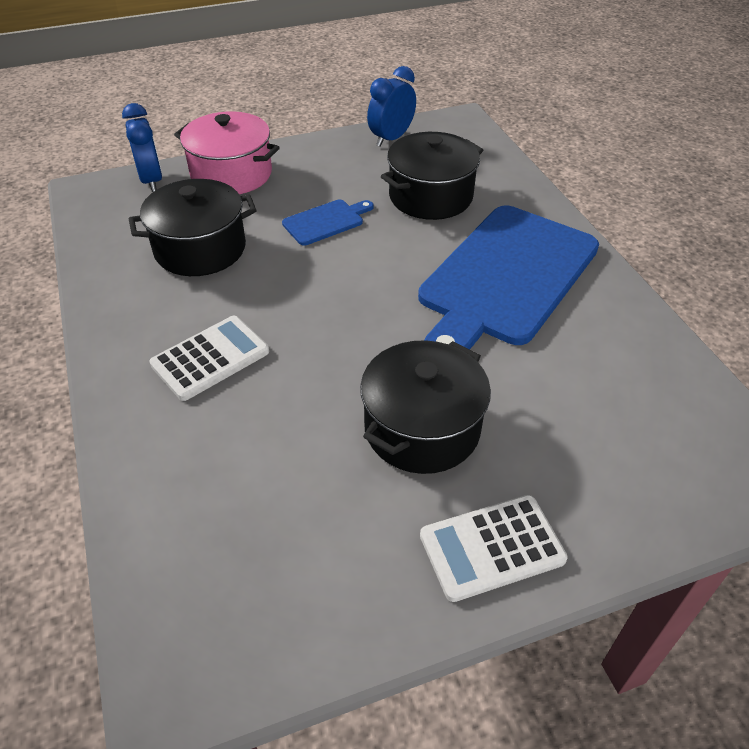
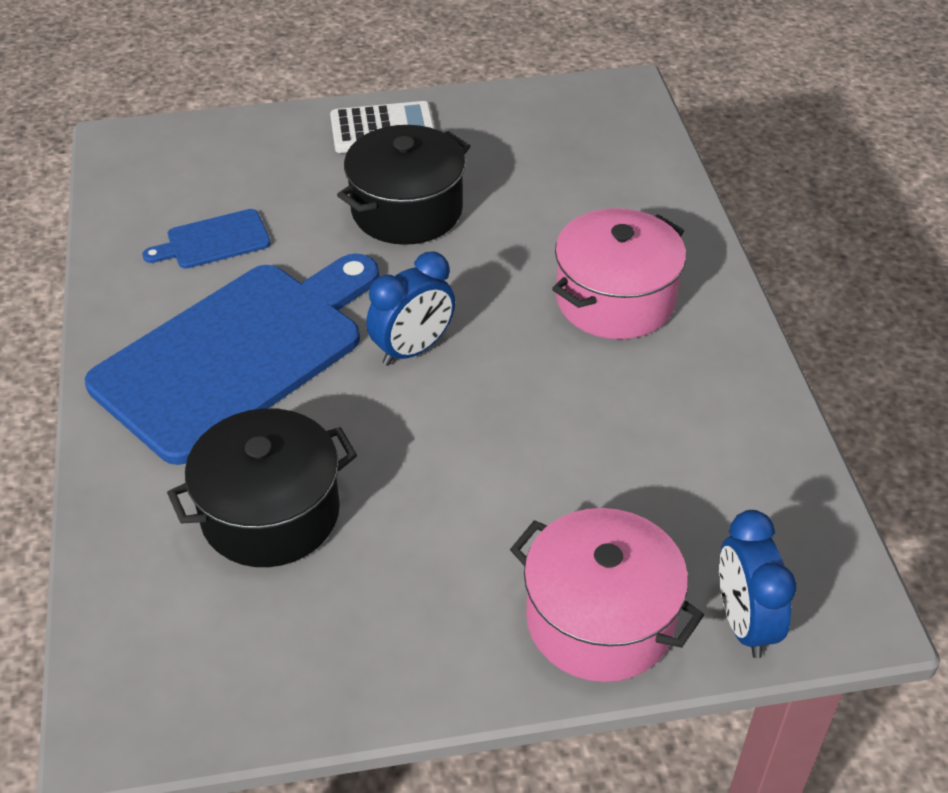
camera: 170 degrees left, 0 degrees up
(200, 249) = (641, 455): black pot -> none
(210, 358) = (615, 299): white calculator -> pink pot
(326, 221) = (450, 483): blue cutting board -> blue cutting board (213, 241)
(391, 138) = (280, 684): blue clock -> blue clock (413, 349)

